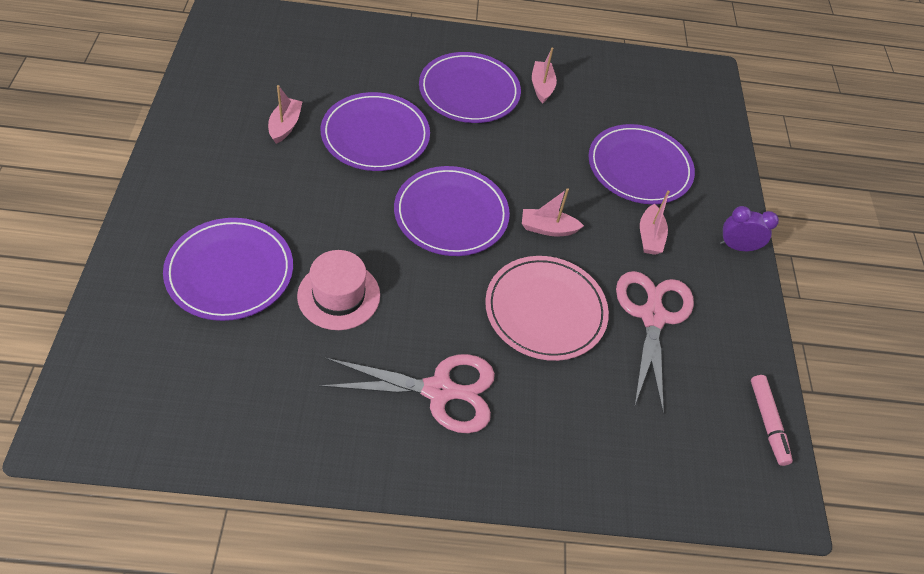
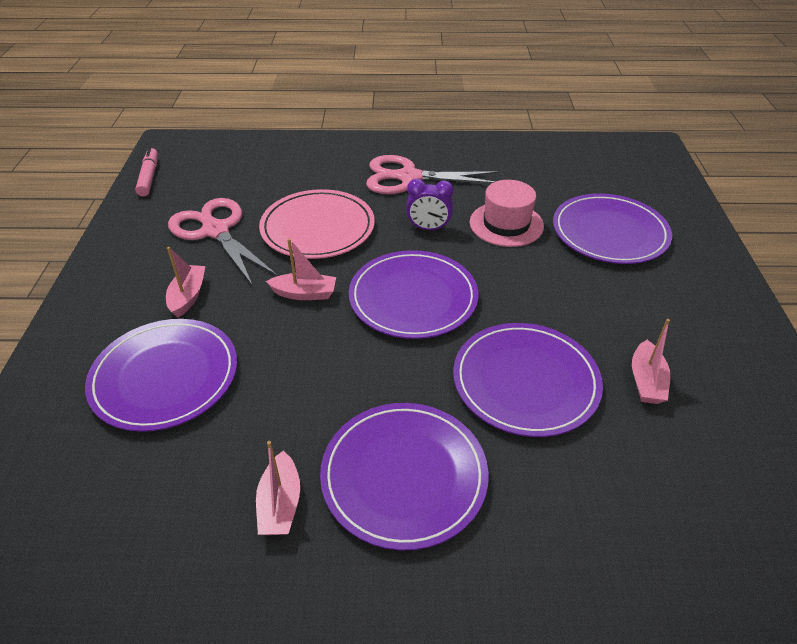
camera: 175 degrees left, 10 degrees down
(652, 316) = (216, 231): pink scissors -> pink scissors turned 135 degrees clockwise
(737, 247) = (88, 295): purple clock -> purple clock (428, 228)

